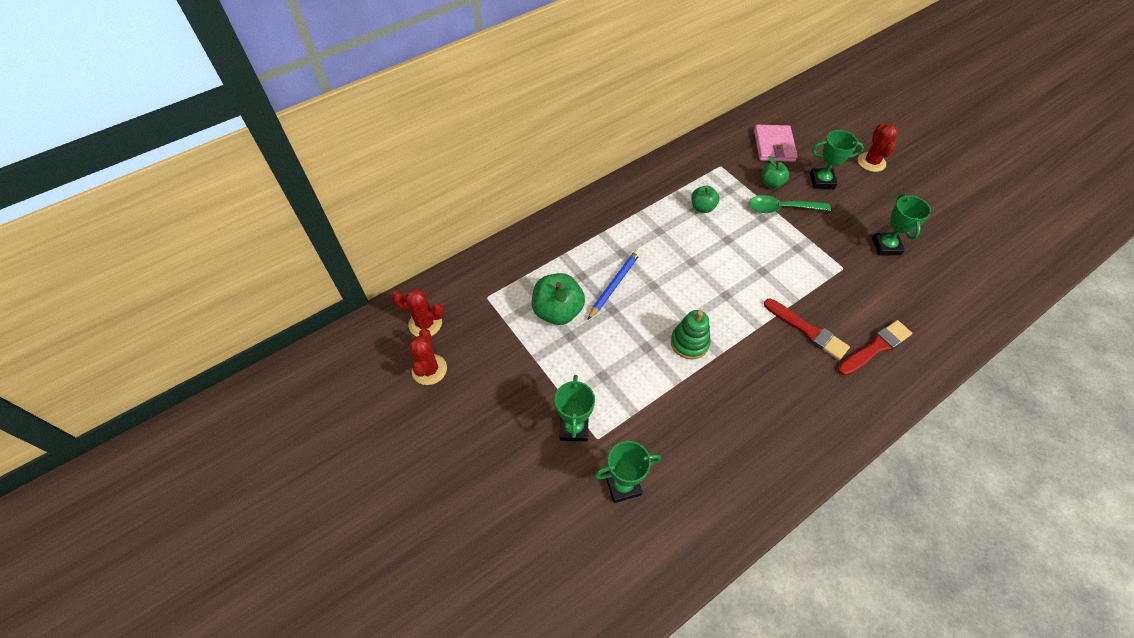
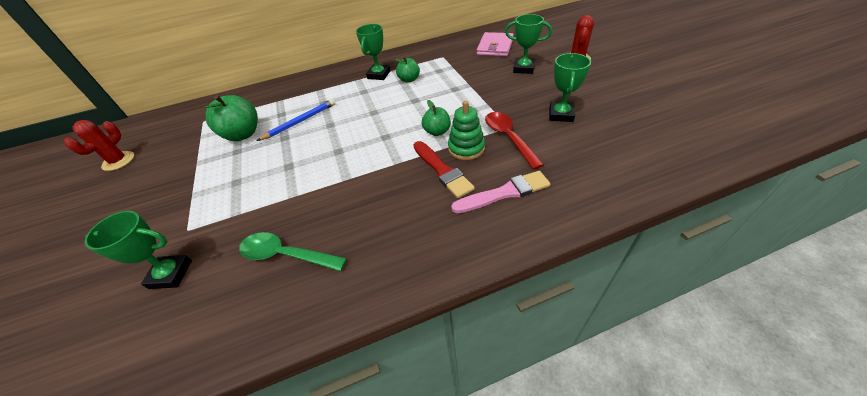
camera: 20 degrees right, 10 degrees down
(425, 324) = (146, 133): red cactus -> none
(574, 428) = (176, 218): green trophy -> green trophy (379, 75)
(689, 343) = (327, 167): green stacking toy -> green stacking toy (466, 148)
(771, 183) = (477, 68): green apple -> green apple (437, 131)
(781, 208) = (476, 84): green spoon -> green spoon (286, 255)
(850, 282) = (508, 138): none -> red spoon
(875, 347) = (504, 193): red brush -> pink brush

